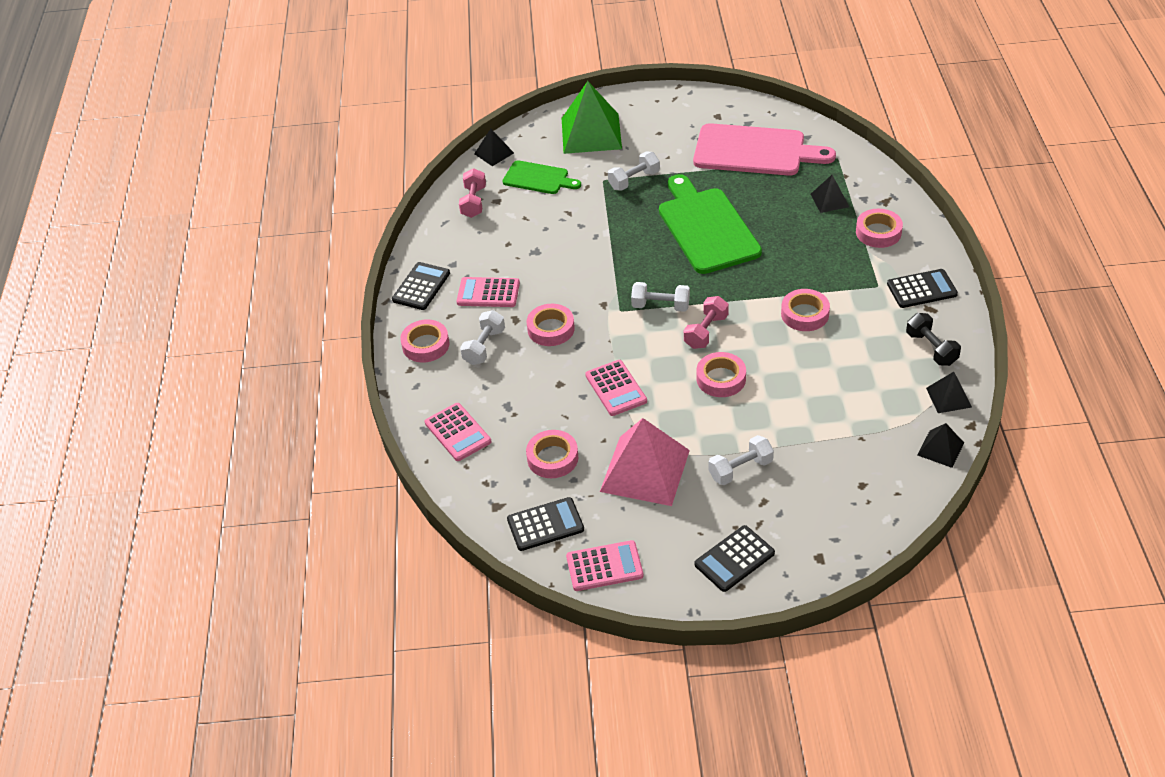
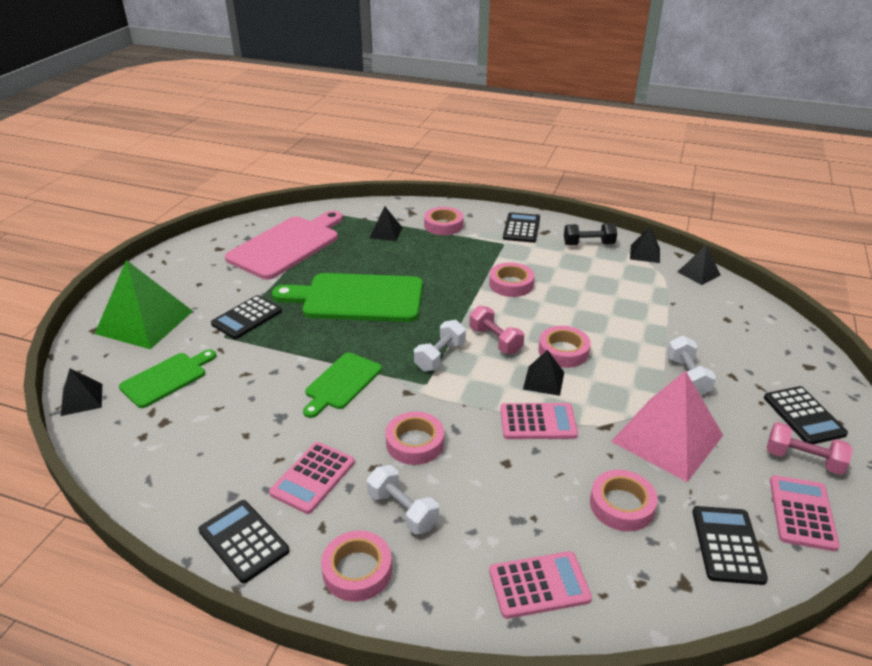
camera: 70 degrees left, 10 degrees down
(474, 202) = (143, 442): pink dumbbell -> pink dumbbell (803, 459)
(590, 265) = (341, 383): none -> green cutting board
(634, 180) = (247, 318): white dumbbell -> black calculator
(671, 377) = (544, 380): none -> black pyramid

